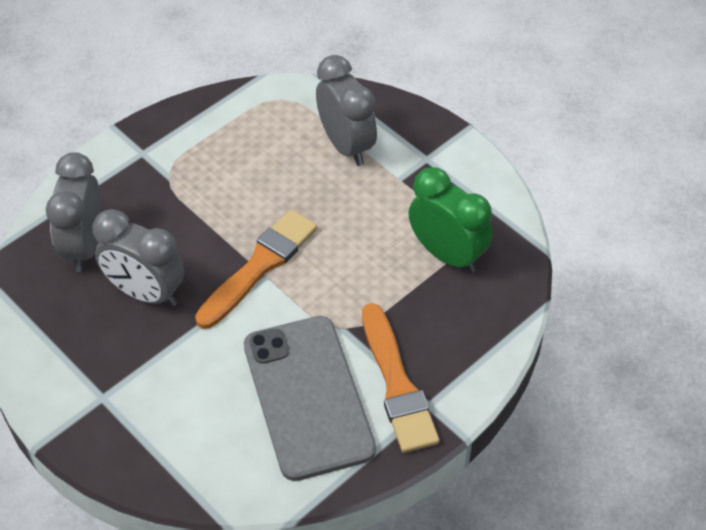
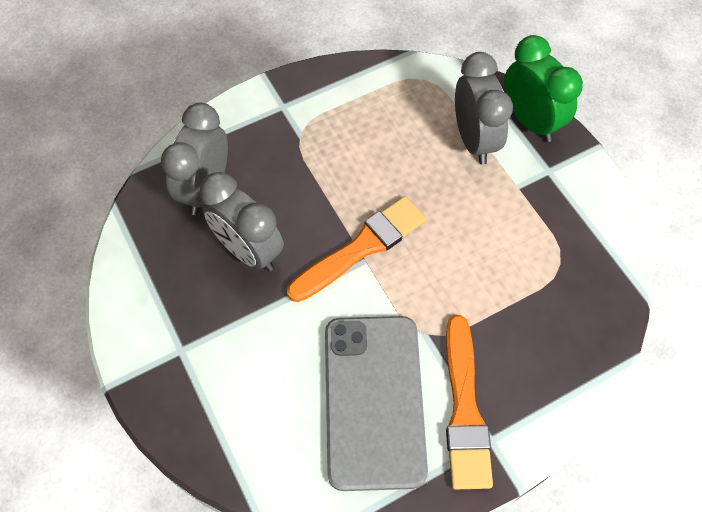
camera: 15 degrees right, 10 degrees up
(447, 254) = (546, 278): green clock -> green clock (530, 121)

